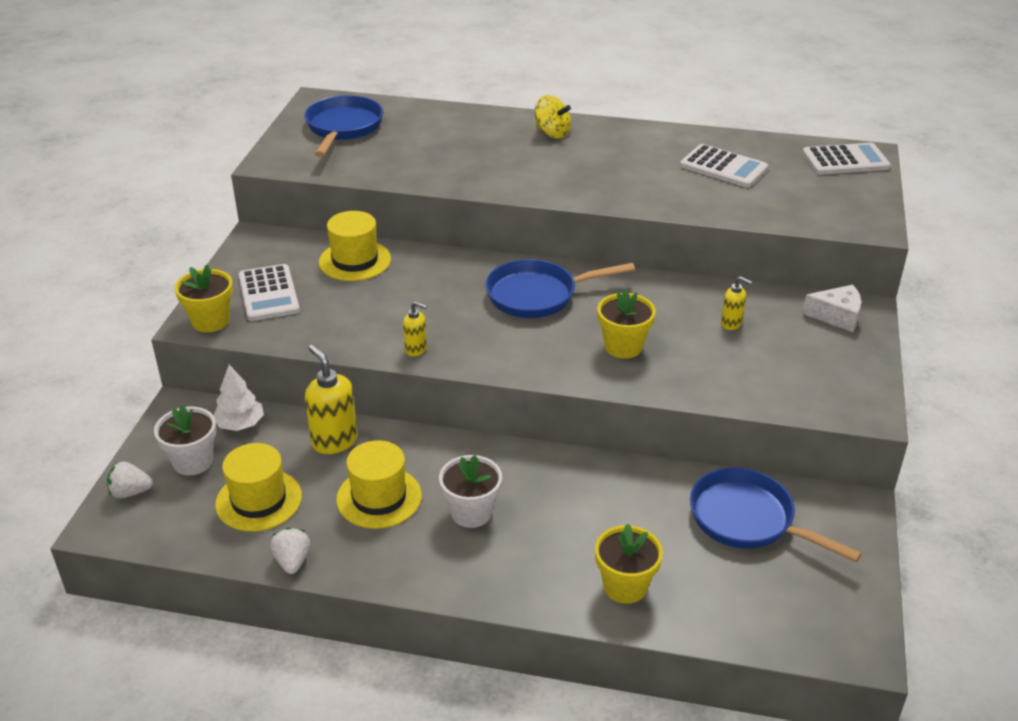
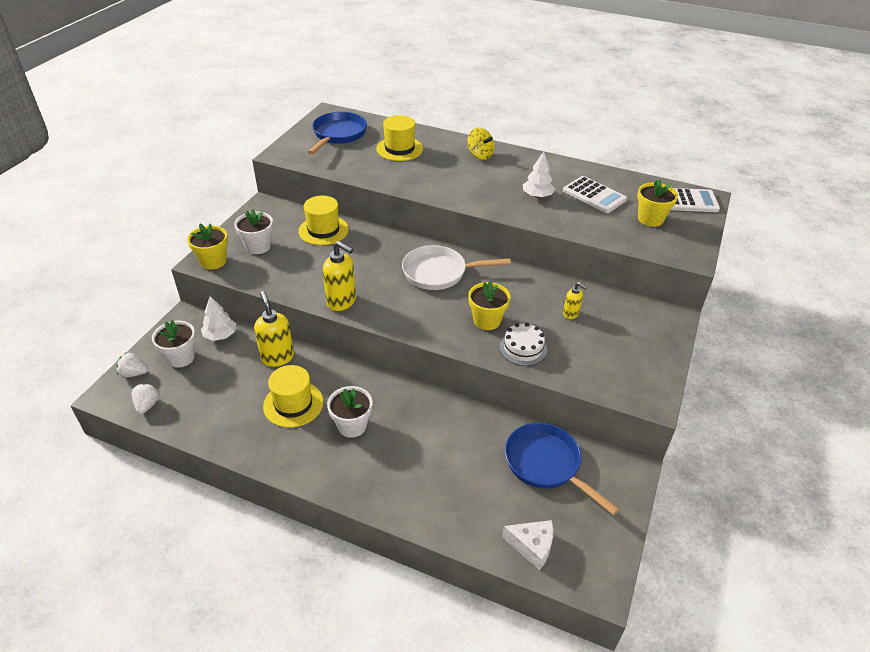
camera: 10 degrees right, 5 degrees up
(259, 500) = (213, 393): yellow hat -> yellow hat (399, 149)
(268, 293) = (258, 246): white calculator -> white flower pot
(292, 561) = (220, 442): white strawberry -> white strawberry (147, 405)
(416, 349) = (342, 302): yellow soap dispenser -> yellow soap dispenser, size x1.81
(537, 295) = (439, 273): blue pan -> white pan
(625, 586) = (441, 501): yellow flower pot -> yellow flower pot (650, 219)
(648, 176) = (537, 195): none -> white tree
(683, 374) = (523, 348): none -> white cake
(837, 316) = (651, 319): white cheese -> white cheese (532, 546)

